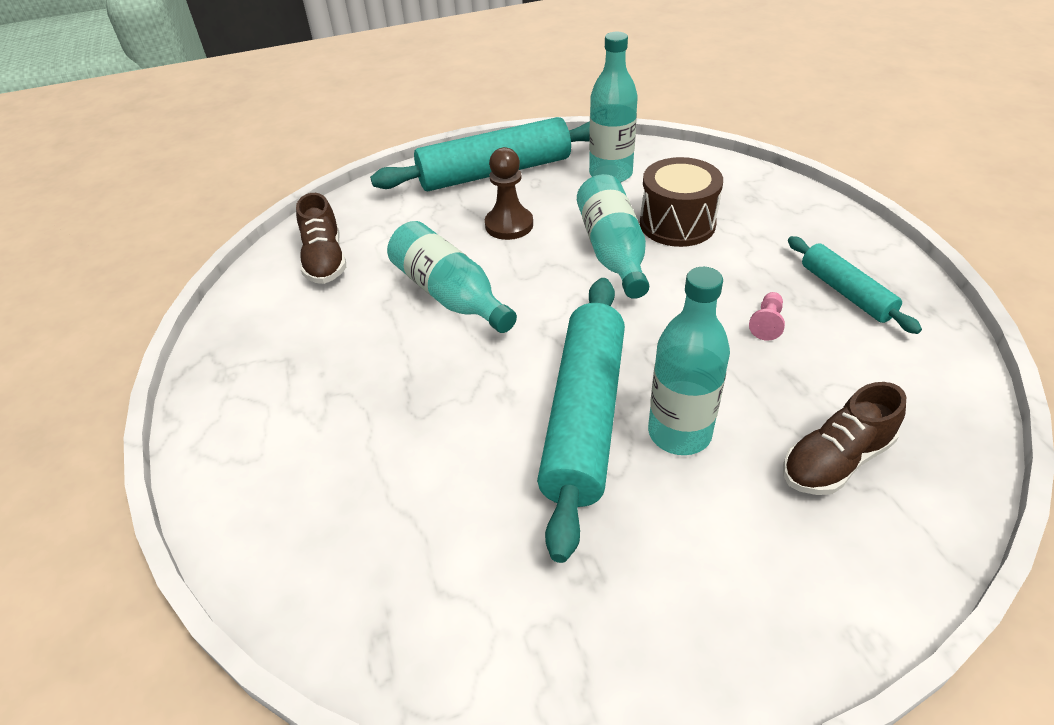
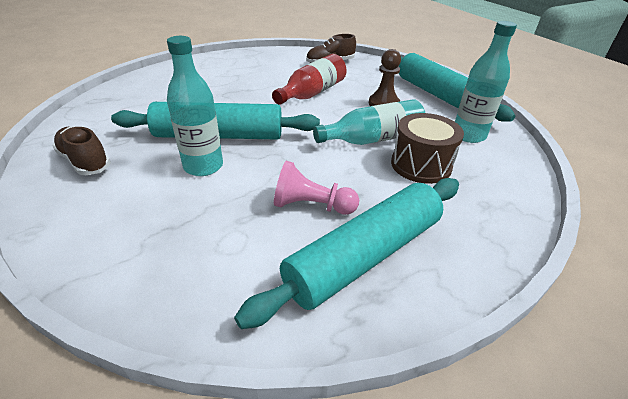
camera: 75 degrees right, 5 degrees down
(450, 295) = (312, 93): turquoise bottle -> red bottle
(767, 323) = (311, 206): pink pawn -> pink pawn, size x1.75
(835, 460) = (170, 231): brown shoe -> brown shoe (85, 161)
(846, 292) = (365, 256): turquoise rolling pin -> turquoise rolling pin, size x1.82

